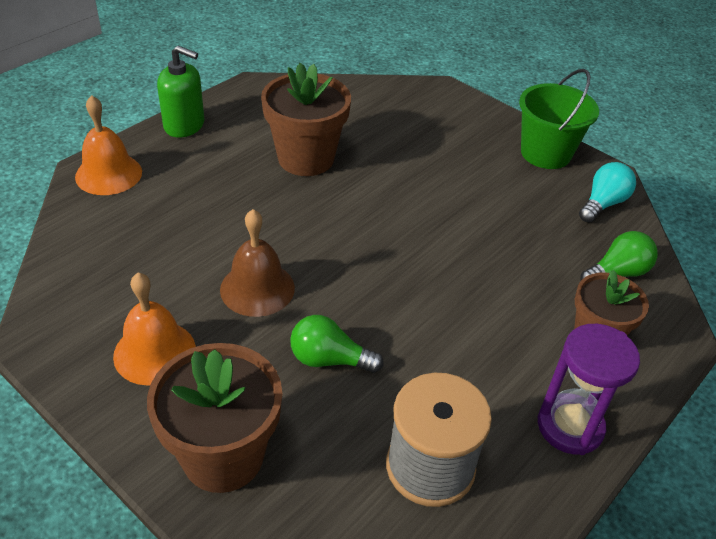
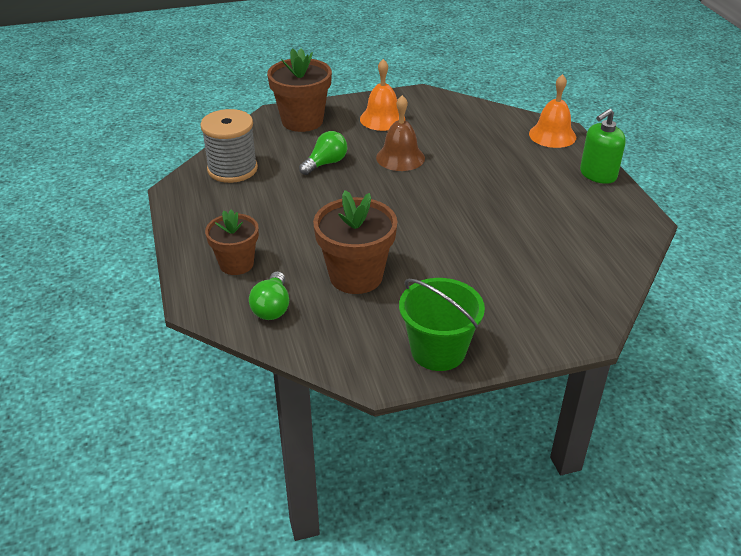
camera: 125 degrees right, 5 degrees down
(306, 158) = (520, 214): brown flower pot -> brown flower pot (356, 276)
(570, 426) = (198, 221): purple hourglass -> none
(603, 204) = (345, 347): turquoise light bulb -> none

